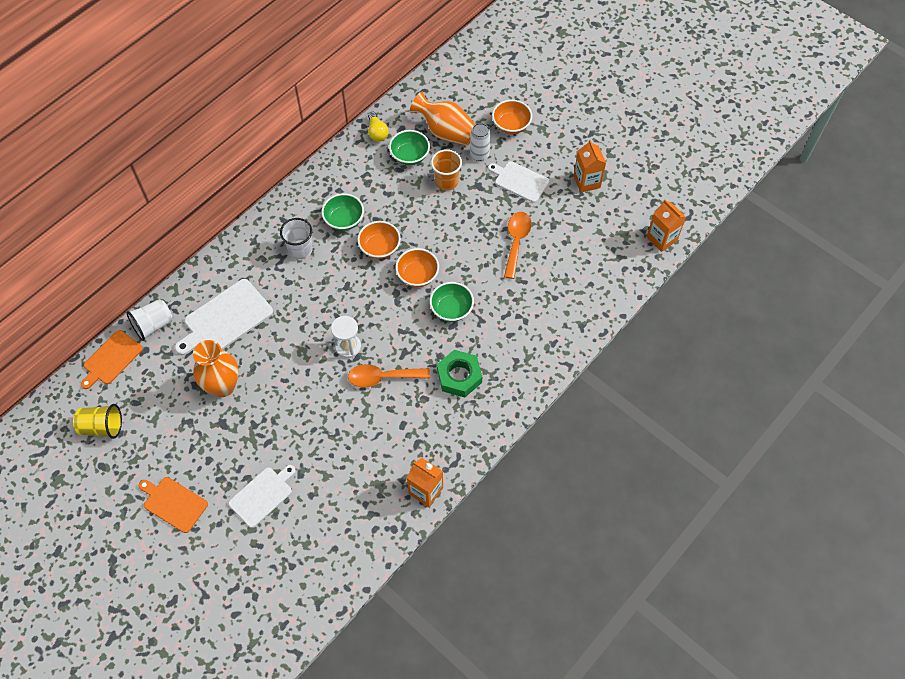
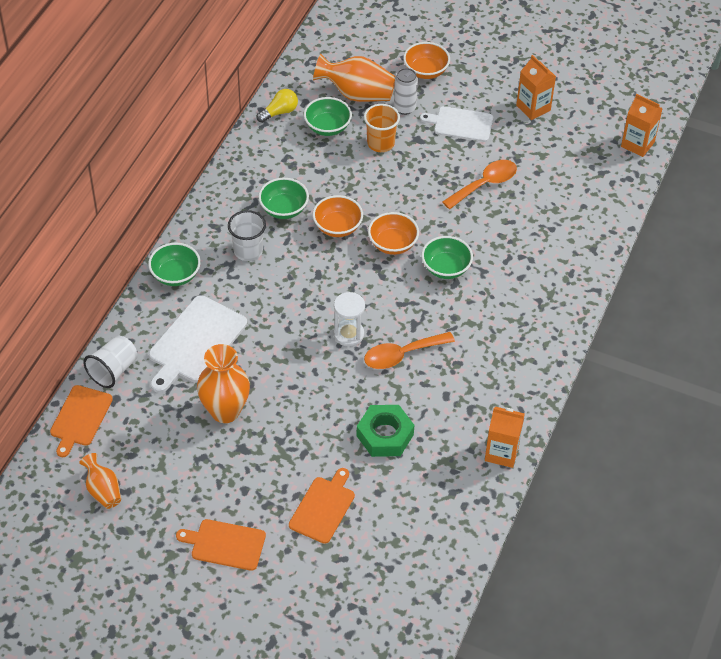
camera: 20 degrees left, 10 degrees down
(102, 427) = (103, 490): yellow cup -> orange vase
(235, 255) = (175, 275): none -> green bowl
(262, 495) = (323, 508): white cutting board -> orange cutting board
(377, 132) = (279, 112): yellow light bulb -> yellow light bulb turned 90 degrees counterclockwise
(459, 376) = (485, 332): green nut -> green nut (385, 435)
(516, 241) = (485, 184): orange spoon -> orange spoon turned 60 degrees clockwise

